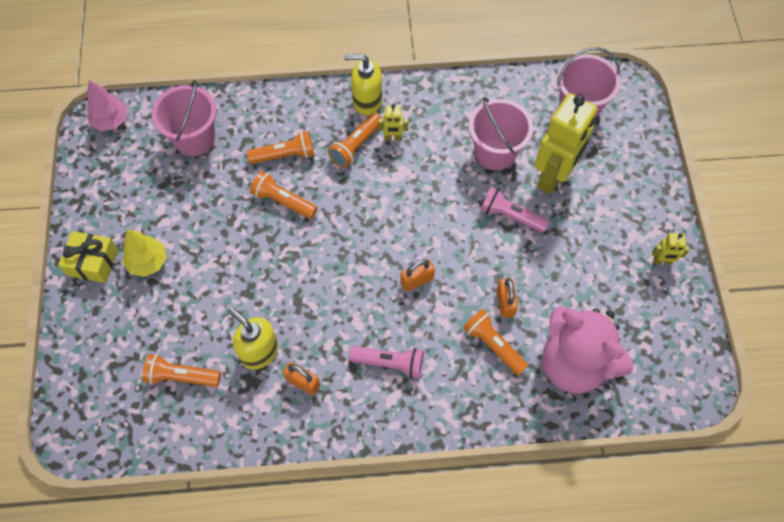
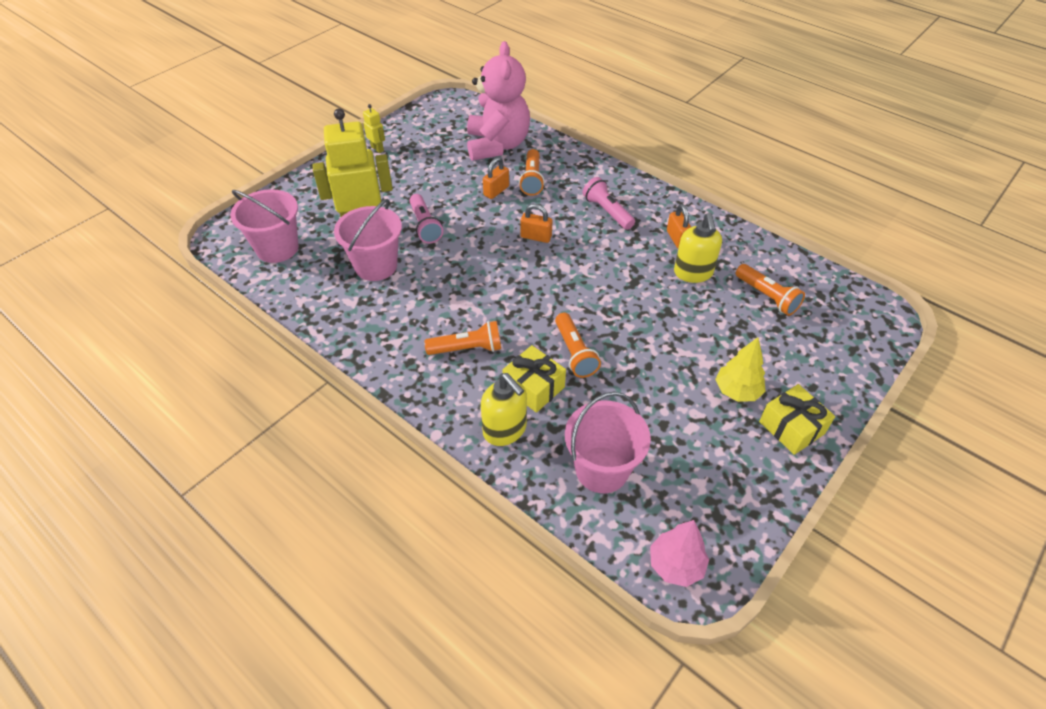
camera: 135 degrees left, 15 degrees down
(284, 155) = (534, 387): orange flashlight -> yellow gift
(367, 101) = (412, 376): yellow soap dispenser -> yellow soap dispenser (505, 430)
(393, 137) = (430, 332): yellow robot -> none

